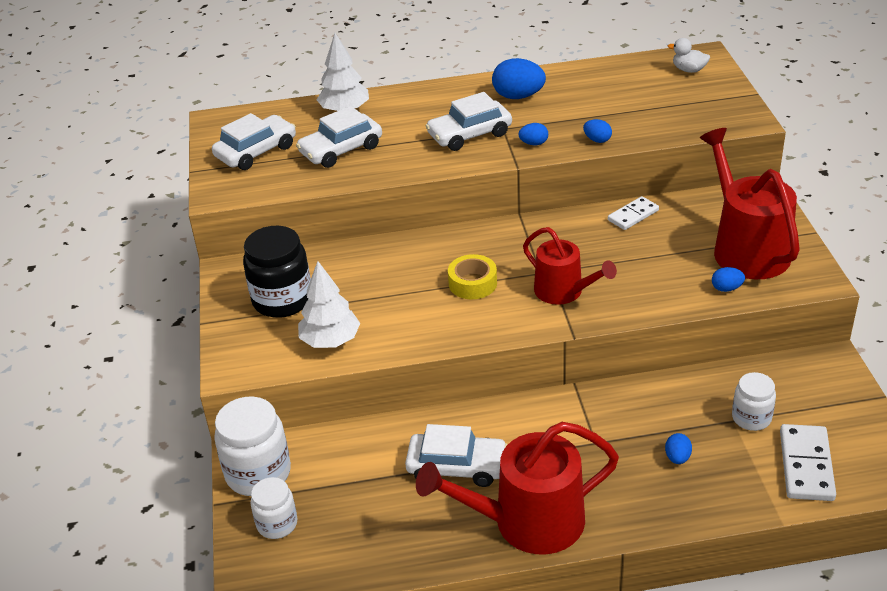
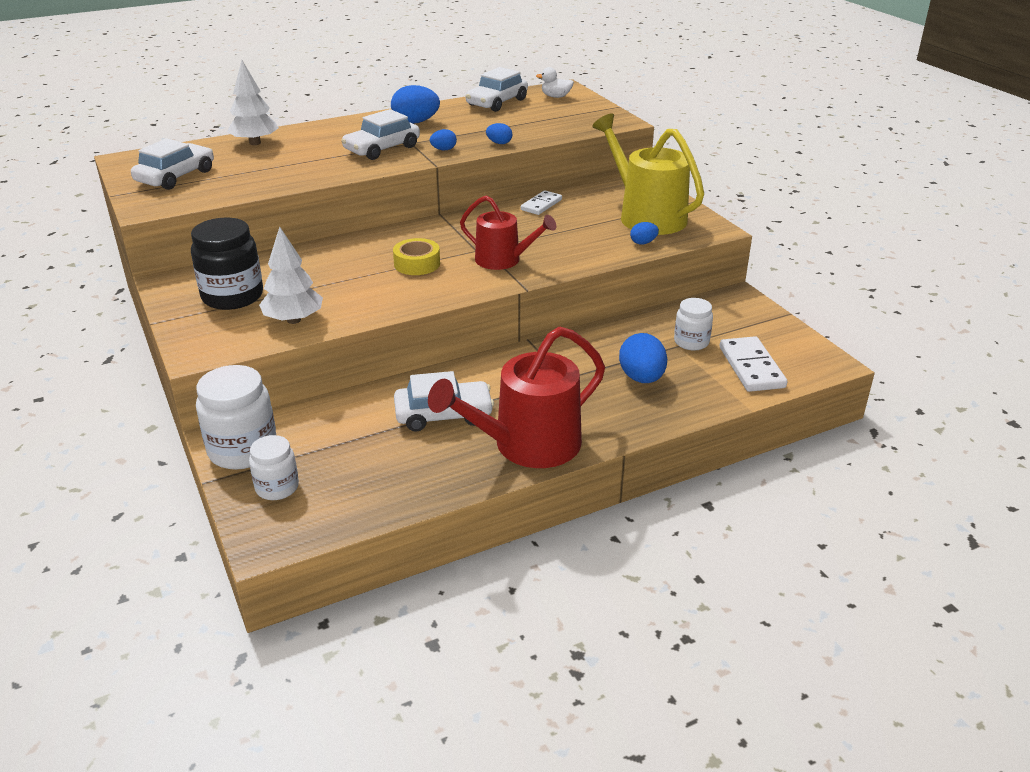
camera: 20 degrees left, 5 degrees down
(341, 150) = (262, 168): white car -> white car (497, 102)
(677, 458) = (641, 378): blue egg -> blue egg, size x1.90
(746, 248) = (647, 216): red watering can -> yellow watering can

